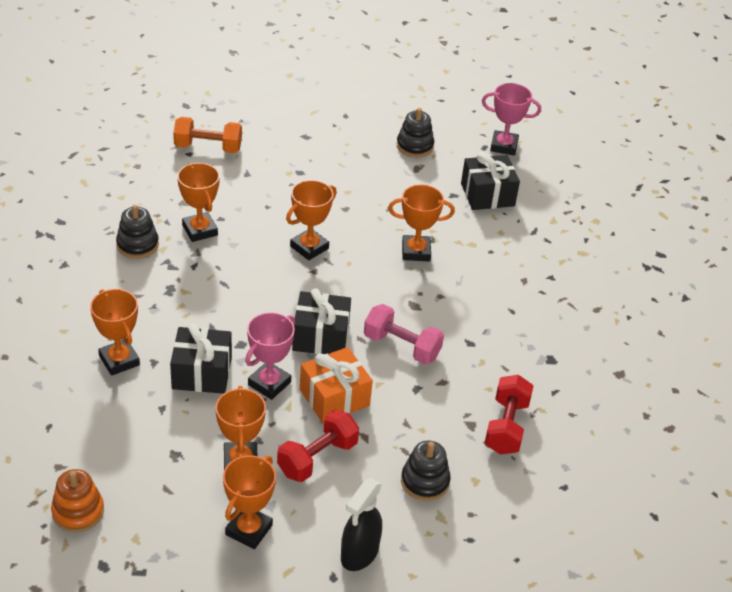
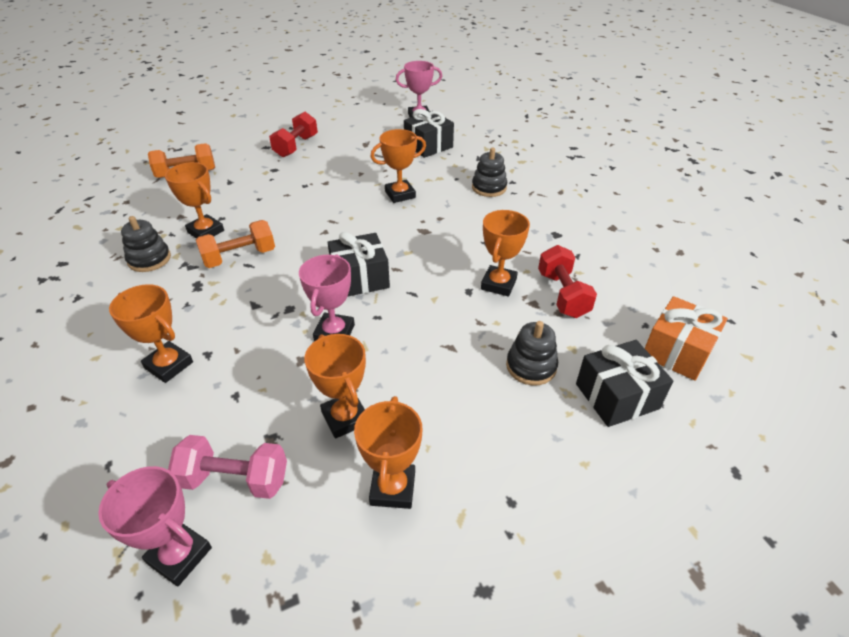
camera: 20 degrees left, 0 degrees up
(78, 511) = (179, 555): orange stacking toy -> pink trophy
(202, 373) = (262, 347): black gift -> black gift (617, 396)
(220, 272) = (240, 257): none -> orange dumbbell
(309, 247) = (311, 216): orange trophy -> orange trophy (498, 284)
(317, 458) = (419, 384): red dumbbell -> red dumbbell (296, 146)
(334, 397) = (402, 323): orange gift -> orange gift (677, 351)
(359, 554) = (520, 463): black spray bottle -> none
(401, 346) = (434, 263): pink dumbbell -> pink dumbbell (235, 479)
(415, 146) = (355, 132): black stacking toy -> black stacking toy (489, 188)

